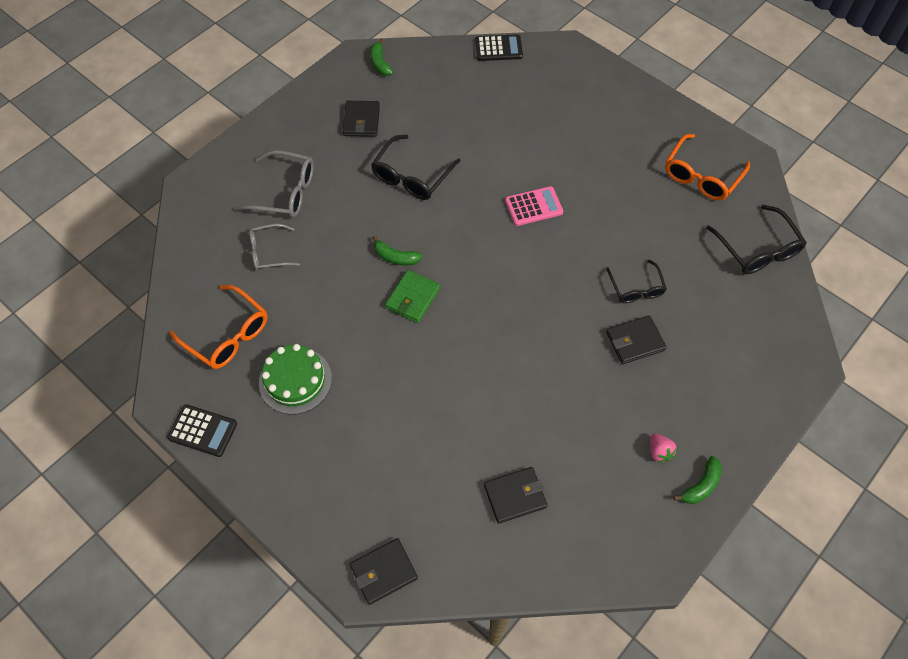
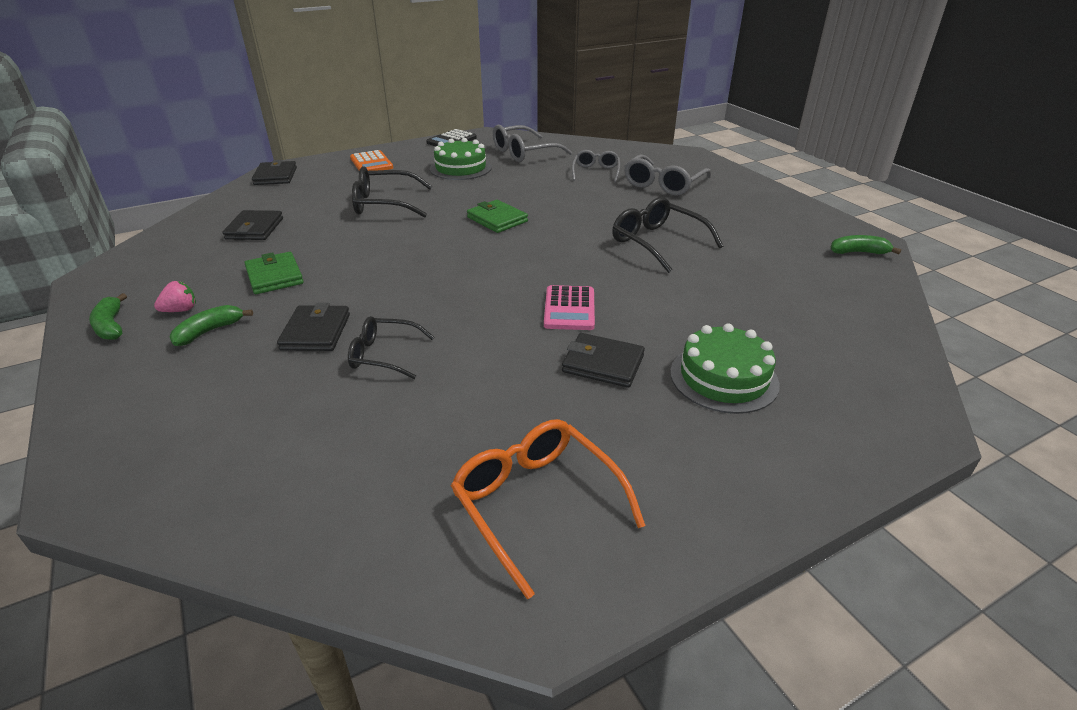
camera: 110 degrees right, 25 degrees down
(227, 335) = (524, 153): orange glasses -> grey glasses
(308, 484) = (371, 163): none -> orange calculator
(361, 121) = (754, 229): black wallet -> black wallet (603, 364)
(395, 257) = (552, 219): green banana -> green banana (209, 331)
(498, 48) = (903, 348): black calculator -> none
(568, 120) = (723, 378): none -> green cake
(584, 417) = (274, 276): none -> green wallet
(659, 452) = (180, 310): pink strawberry -> pink strawberry turned 150 degrees clockwise
(757, 249) = (330, 518): black glasses -> black glasses (384, 204)

